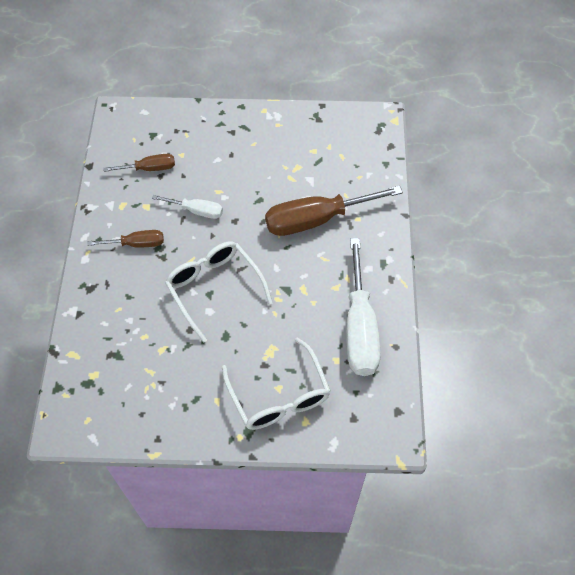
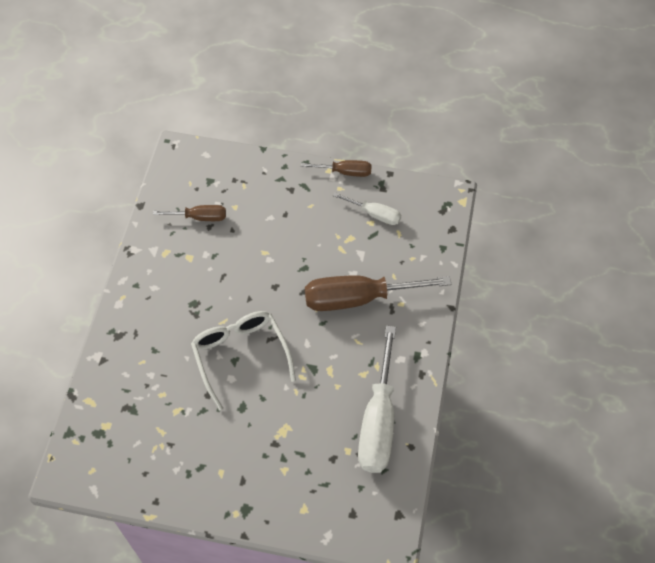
camera: 10 degrees right, 0 degrees up
(137, 244) = (172, 296): brown screwdriver -> brown screwdriver (345, 172)
(196, 211) = (238, 270): white screwdriver -> white screwdriver (374, 214)
(279, 395) = (283, 477): white glasses -> none

